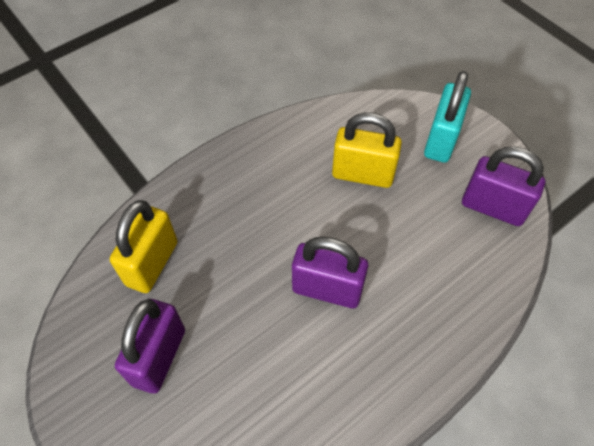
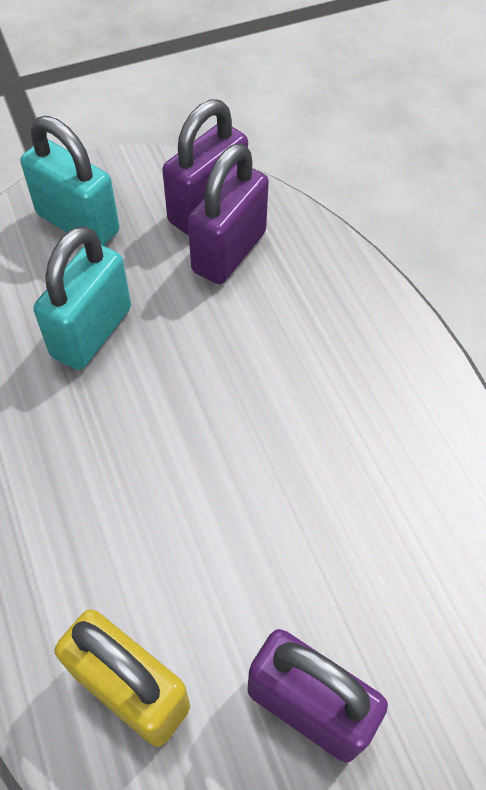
camera: 75 degrees left, 0 degrees up
(327, 289) = (264, 433): purple padlock -> purple padlock (229, 252)
(362, 174) = (92, 332): yellow padlock -> turquoise padlock

